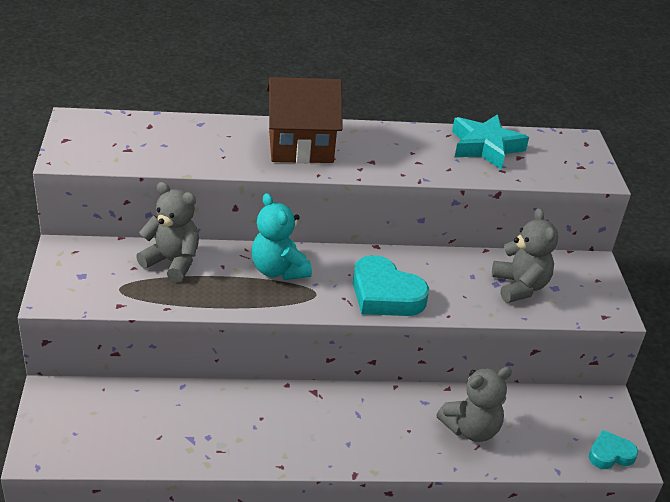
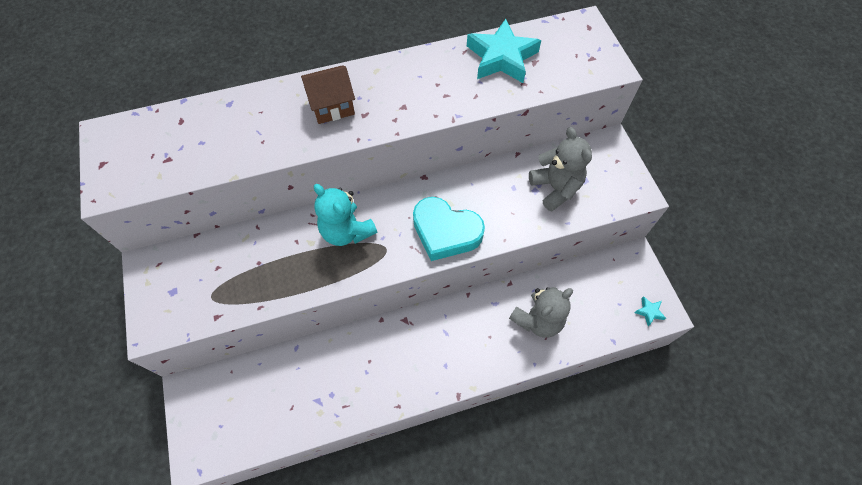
camera: 10 degrees left, 25 degrees up
(172, 262) = (250, 250): grey teddy bear -> none
(300, 146) = (332, 106): brown house -> brown house, size x0.63
(610, 454) = (649, 312): turquoise heart -> turquoise star

